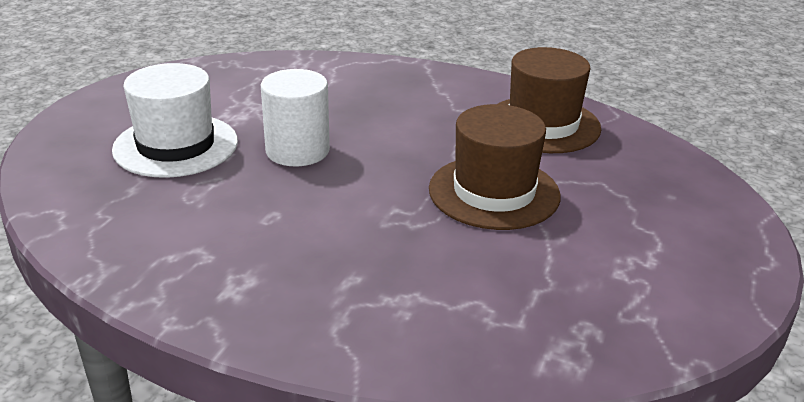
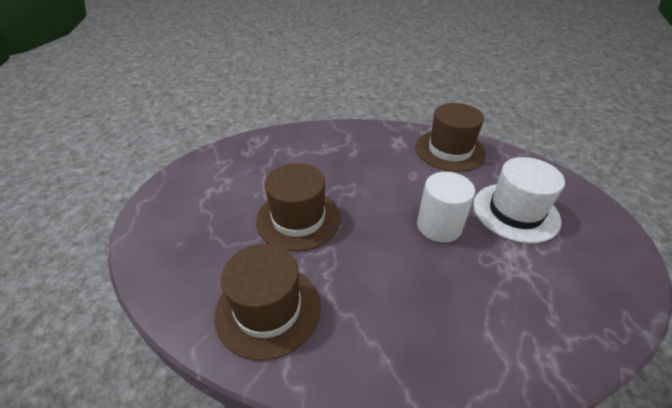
camera: 165 degrees right, 10 degrees up
(152, 246) = (450, 150): none -> brown hat

